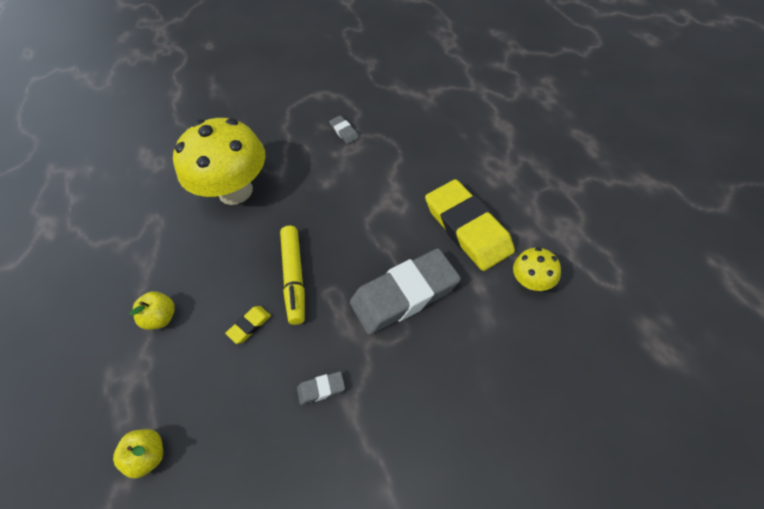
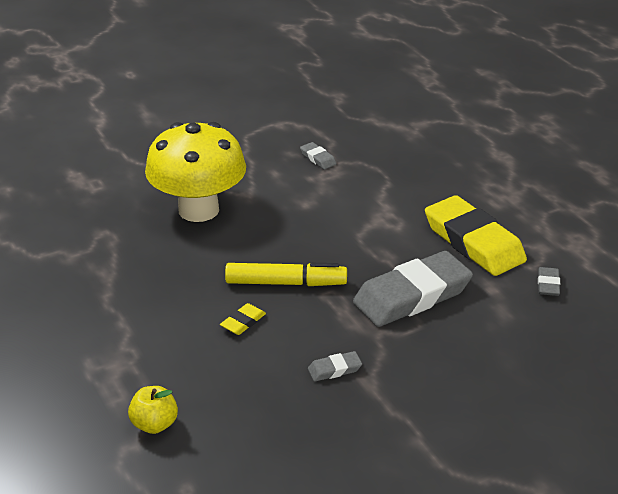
camera: 10 degrees left, 20 degrees down
(161, 318) = (138, 317): yellow apple -> none
(294, 278) = (286, 283): yellow marker -> yellow marker turned 75 degrees counterclockwise
(532, 282) = (548, 284): yellow mushroom -> grey eraser

